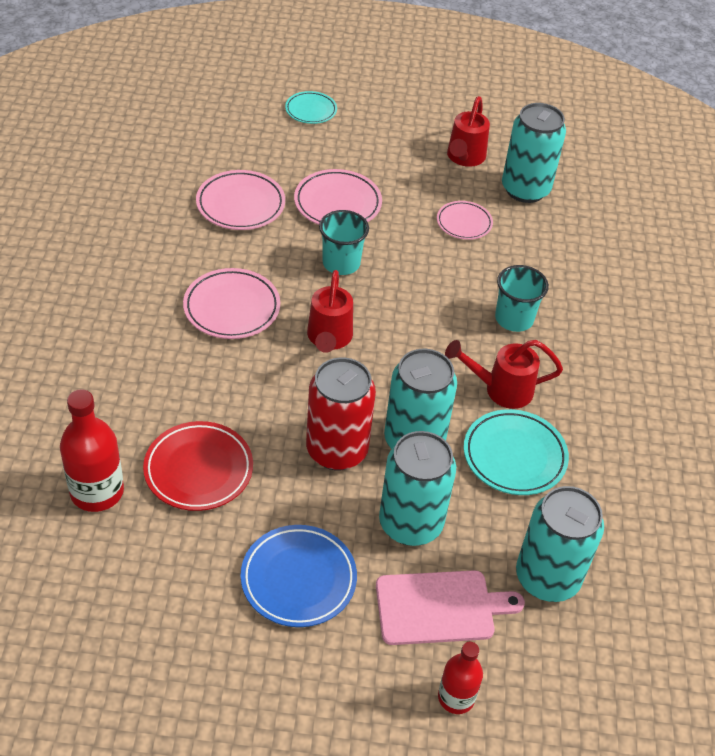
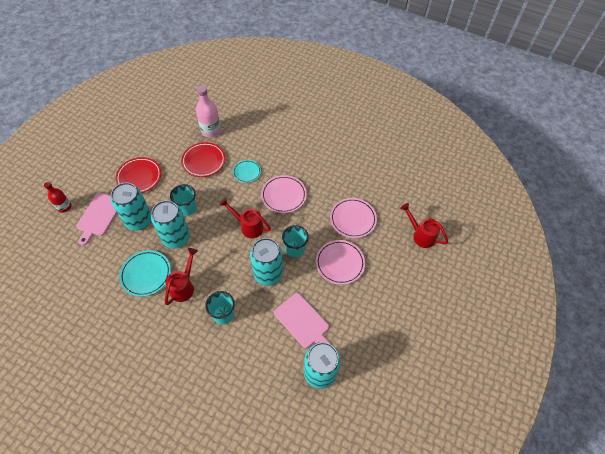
camera: 115 degrees right, 10 degrees up
(97, 492) = (211, 131): red bottle -> pink bottle
(298, 579) = (139, 177): blue plate -> red plate
(311, 110) = (425, 278): turquoise plate -> turquoise plate (247, 172)
(337, 450) = (187, 208): red can -> turquoise cup
(464, 158) = (359, 348): red watering can -> red watering can (420, 235)
(464, 223) = (303, 322): pink plate -> pink cutting board
(547, 578) = (85, 259): turquoise can -> turquoise can (268, 274)

